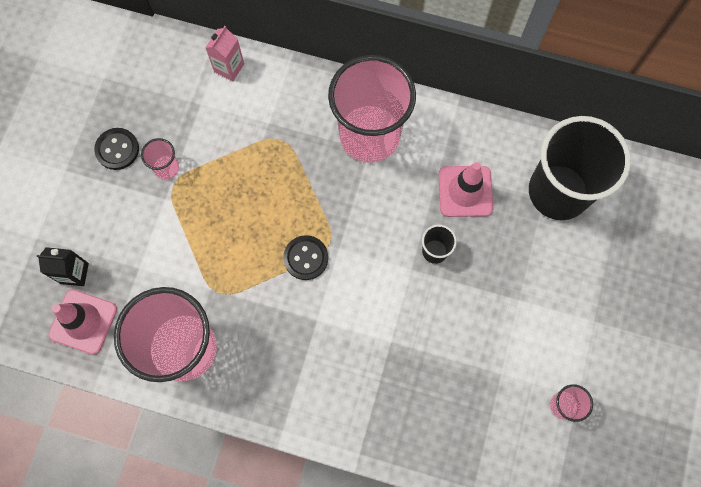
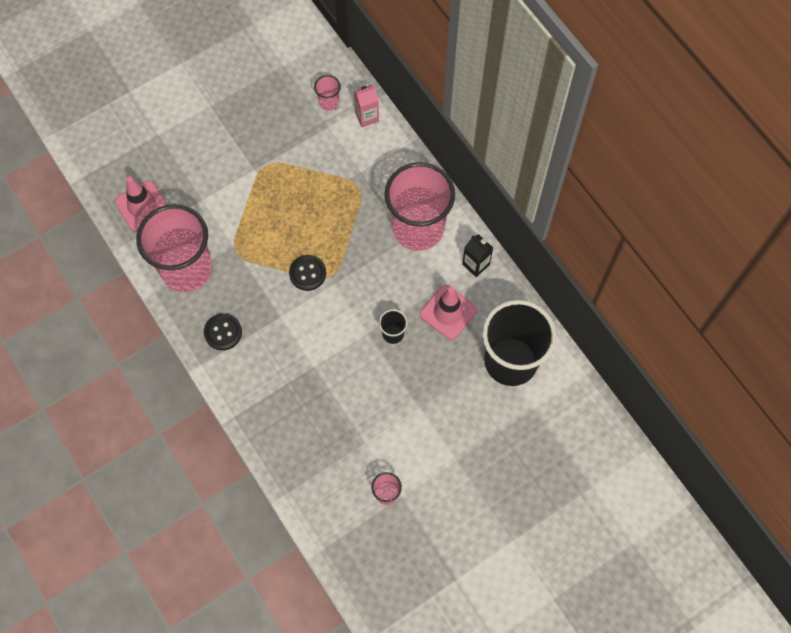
camera: 40 degrees right, 5 degrees down
(74, 273) = (162, 173): black carton -> black carton (476, 264)
(117, 149) = (252, 116): black button -> black button (223, 332)
(166, 168) = (272, 151): pink cup -> pink cup (329, 102)

